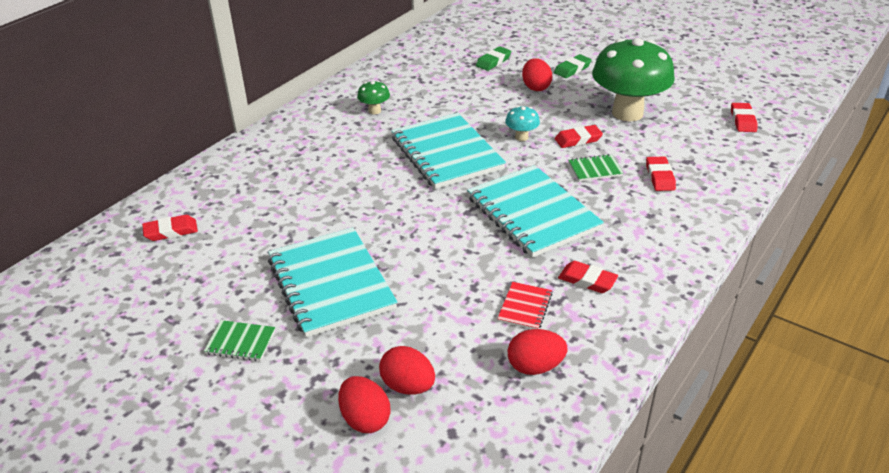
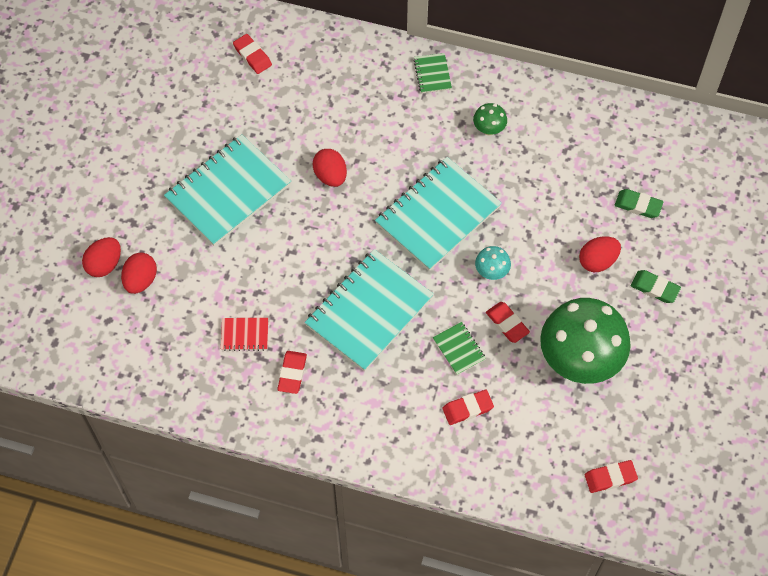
camera: 70 degrees right, 25 degrees up
(240, 342) = (150, 160): green notebook -> green notebook (432, 74)
(535, 366) = (183, 357): red egg -> red egg (330, 176)

